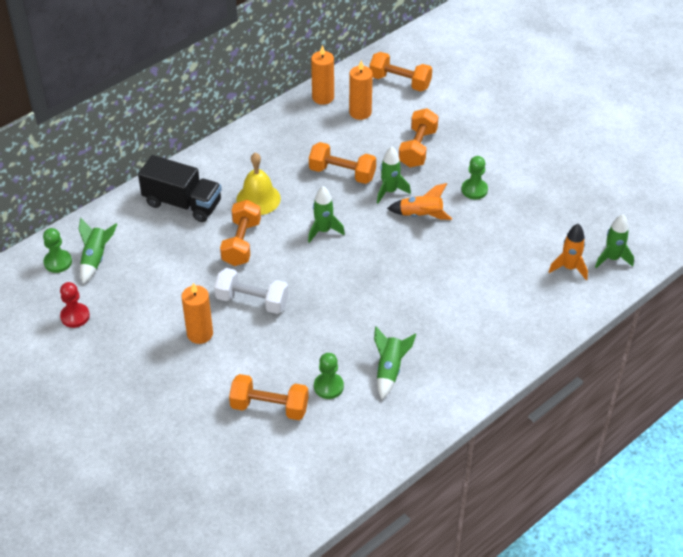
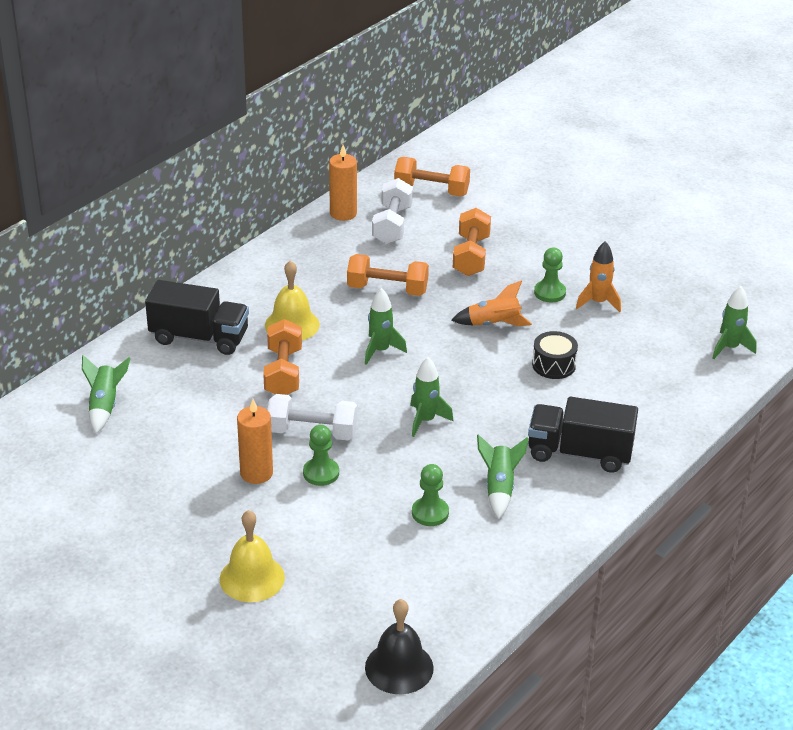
camera: 10 degrees left, 10 degrees down
(58, 262) = (57, 414): green pawn -> green pawn (321, 473)
(75, 316) = (93, 470): red pawn -> none
(175, 429) = (252, 578): none -> yellow bell
(269, 407) = (363, 542): orange dumbbell -> none
(271, 524) = (399, 667): none -> black bell
(360, 112) = (392, 225): orange candle -> white dumbbell
(390, 191) = (449, 303): green rocket -> green rocket (425, 420)
(461, 259) = (554, 365): none -> black drum
(462, 345) = (579, 453): none -> black truck
(569, 268) = (682, 362): orange rocket -> orange rocket (598, 302)

